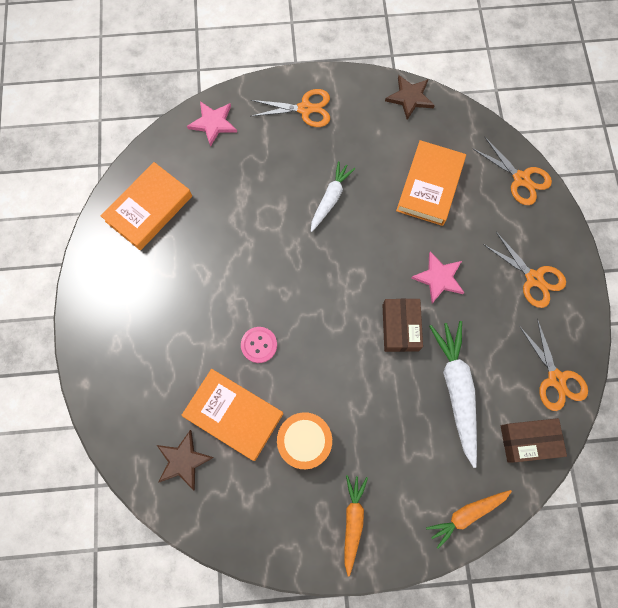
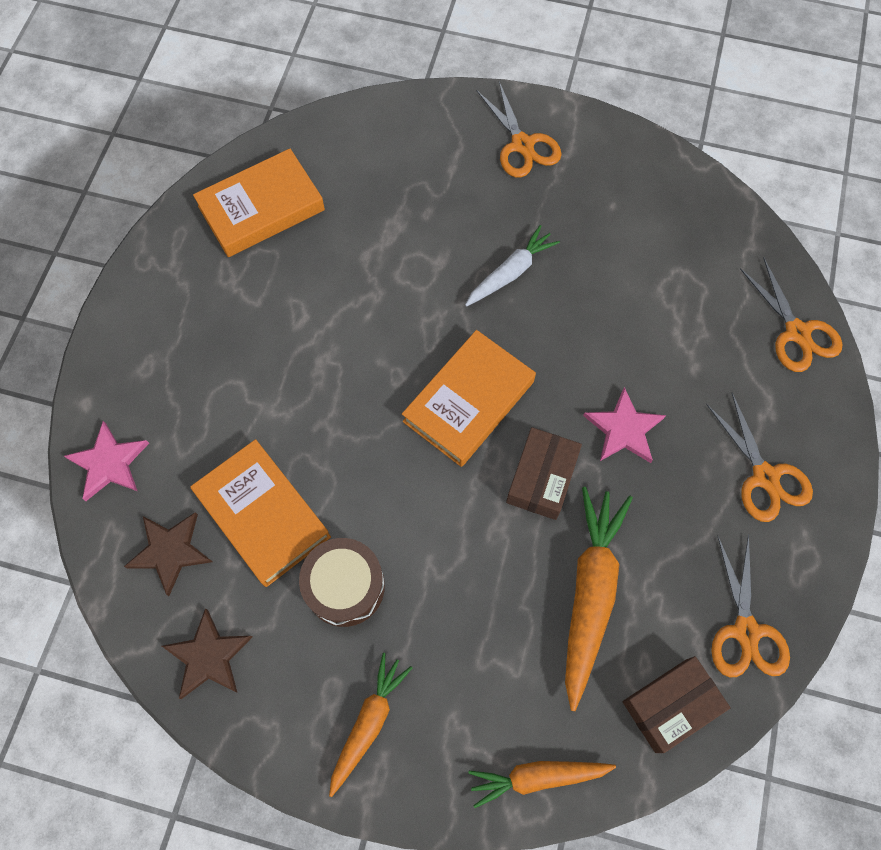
camera: 20 degrees right, 5 degrees down
(213, 123) = (390, 126): pink star -> pink star (109, 463)
(259, 345) = (335, 433): pink button -> none
(304, 441) = (345, 586): orange drum -> brown drum
(305, 109) = (522, 145): orange scissors -> orange scissors turned 45 degrees clockwise
(410, 98) = (675, 174): brown star -> brown star (208, 656)
(430, 186) = (658, 300): orange book -> orange book (469, 401)
(456, 390) = (590, 593): white carrot -> orange carrot
(528, 440) = (670, 705): brown box -> brown box turned 45 degrees counterclockwise

